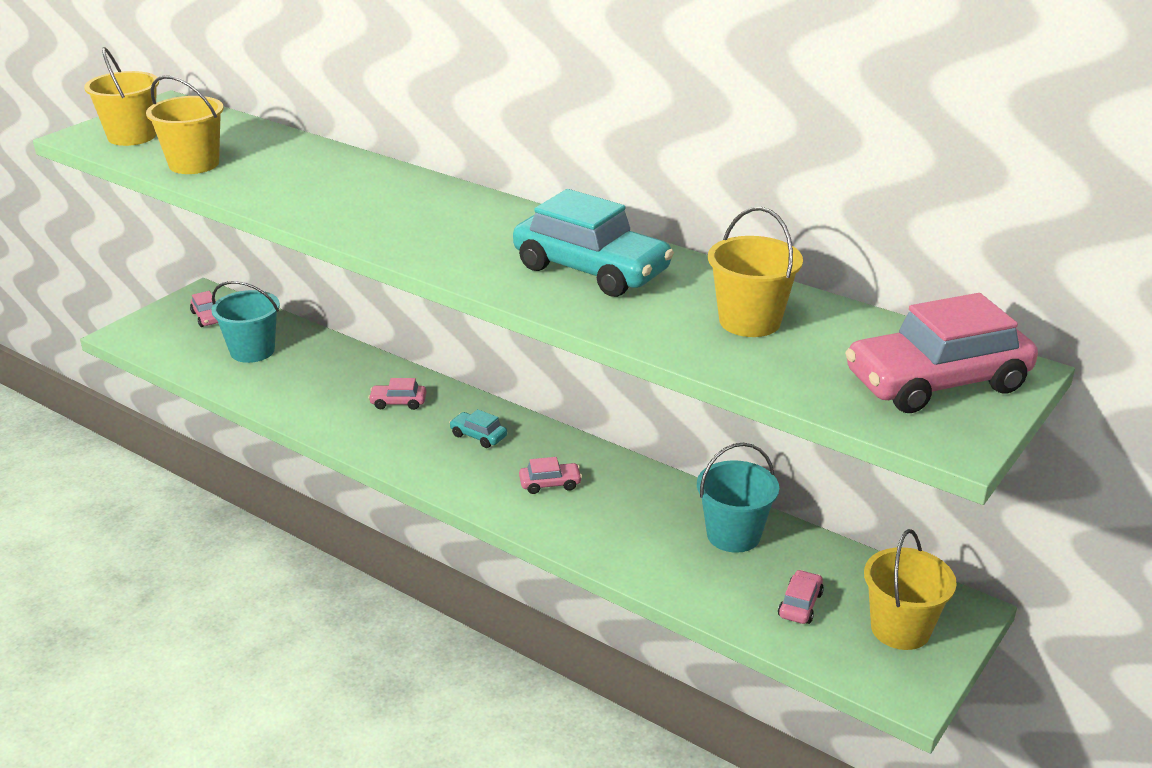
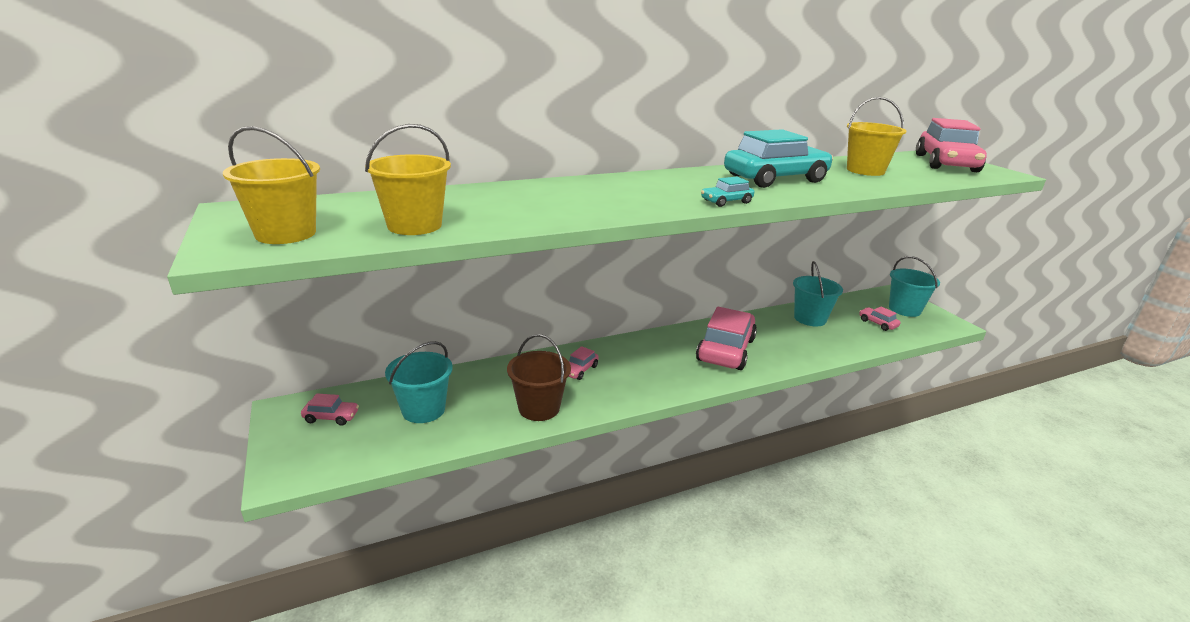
camera: 60 degrees left, 5 degrees down
(306, 405) = (539, 408): none -> brown bucket
(478, 436) = (651, 355): turquoise car -> turquoise car (726, 201)
(550, 484) = (725, 350): pink car -> pink car, size x2.29
(900, 629) = (904, 309): yellow bucket -> turquoise bucket

